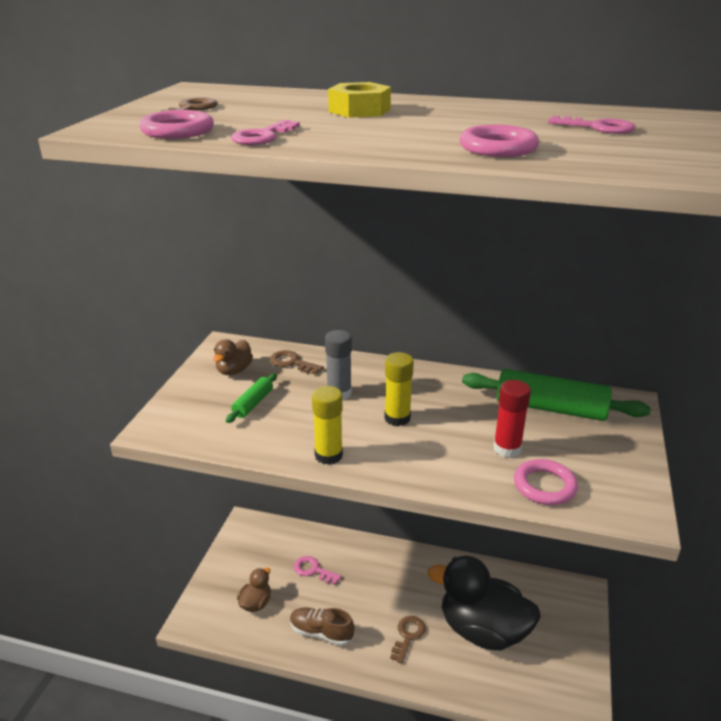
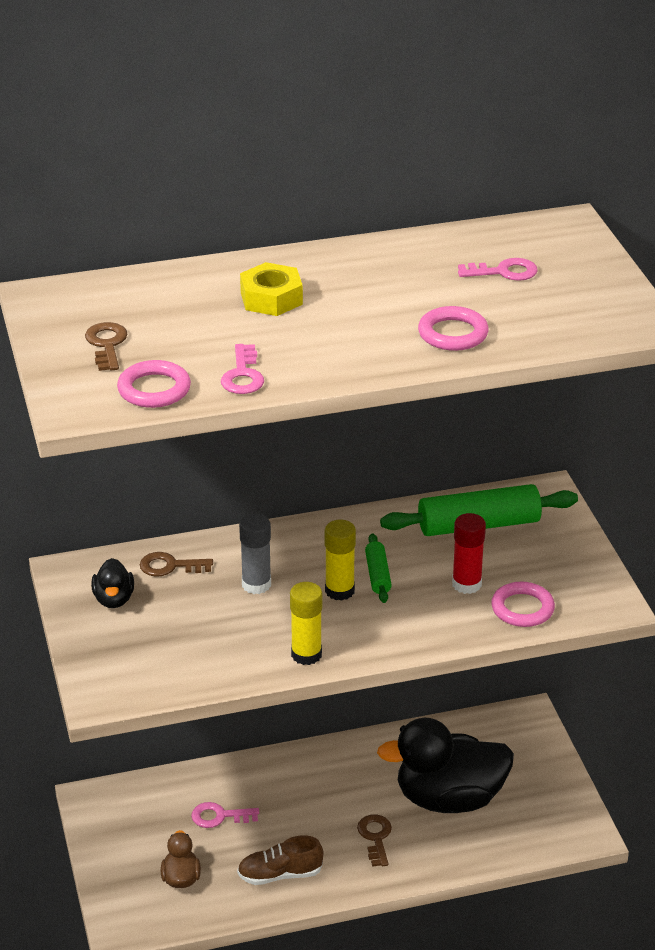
camera: 30 degrees left, 5 degrees up
(234, 370) = (114, 599): brown duck -> black duck
(253, 403) = (176, 630): green rolling pin -> green rolling pin (377, 575)

